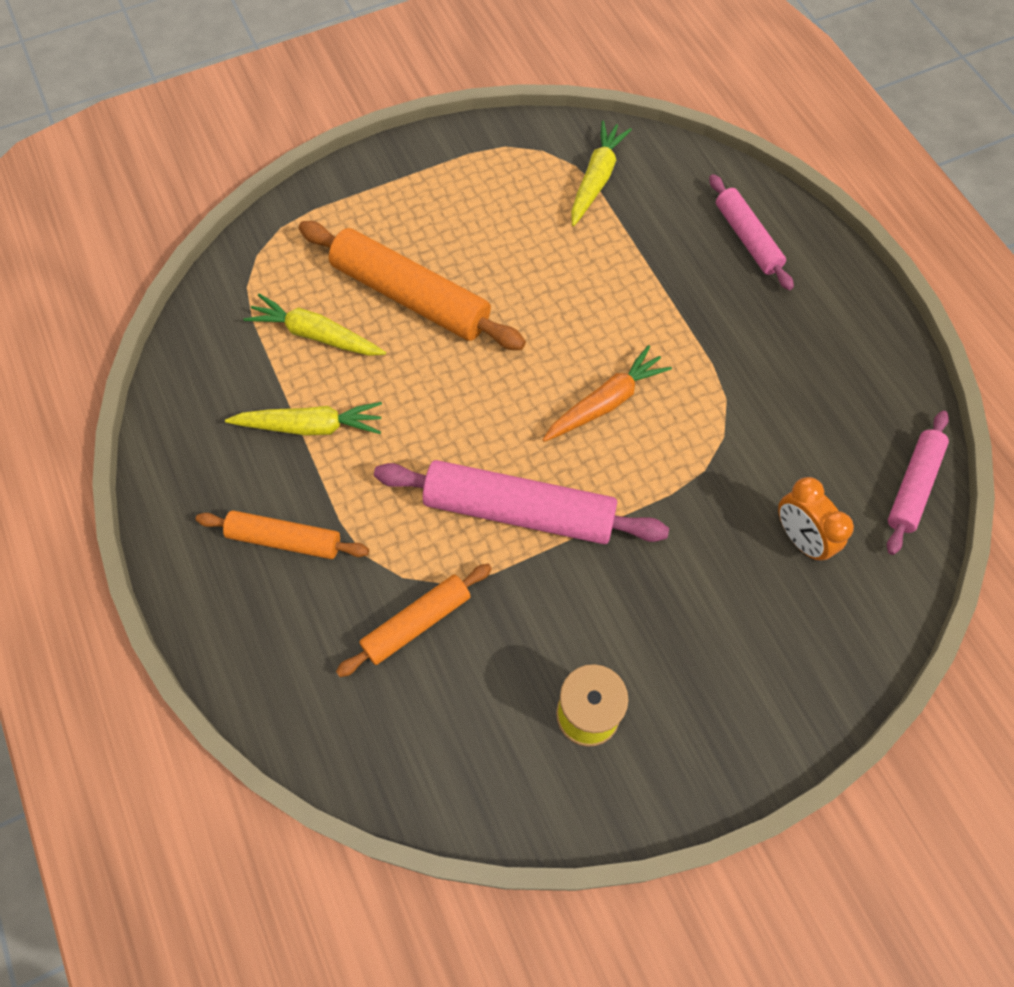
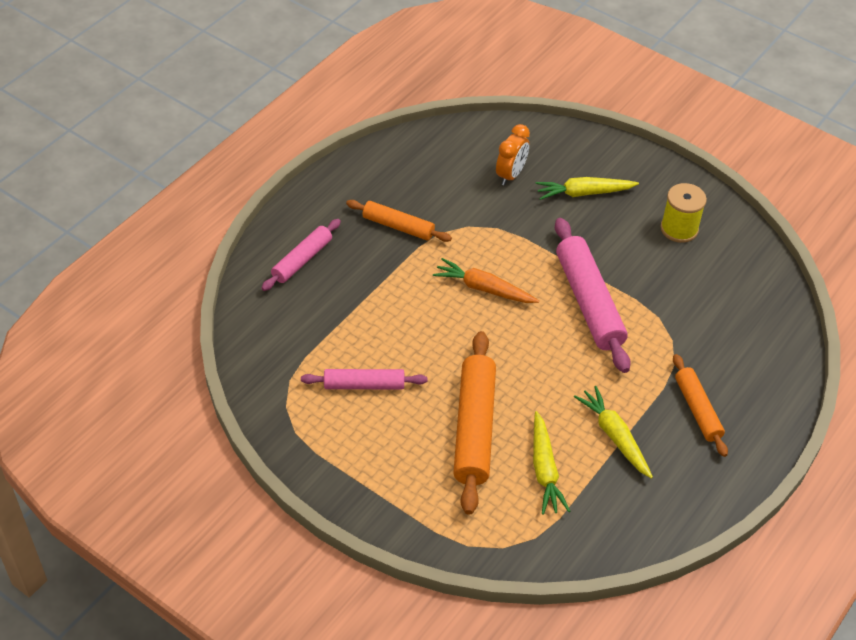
camera: 120 degrees left, 15 degrees down
(416, 623) = (692, 321): orange rolling pin -> orange rolling pin (398, 226)
(596, 179) = (296, 361): yellow carrot -> yellow carrot (584, 193)
(913, 486) = (442, 138): pink rolling pin -> pink rolling pin (364, 385)

